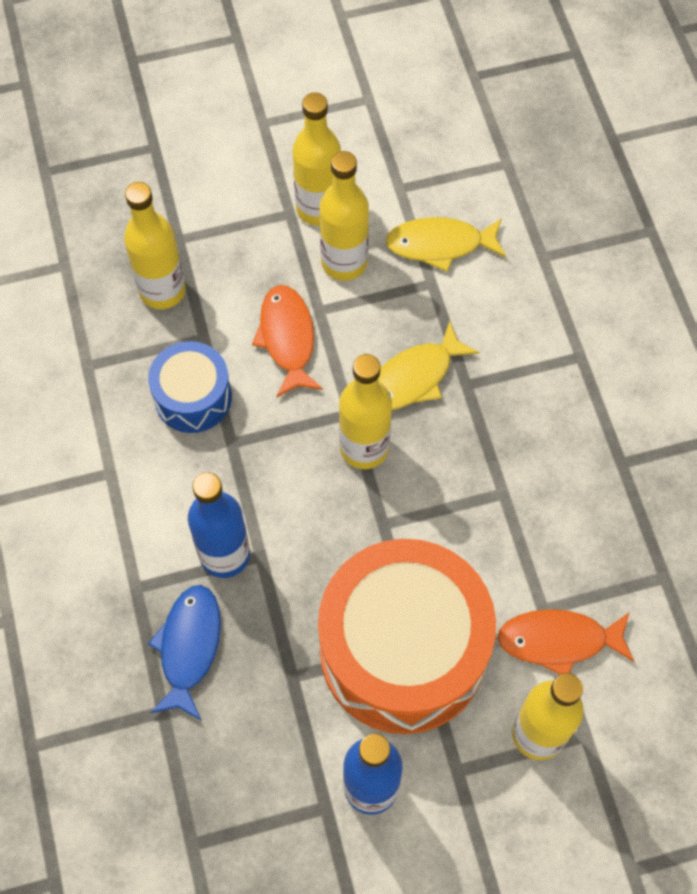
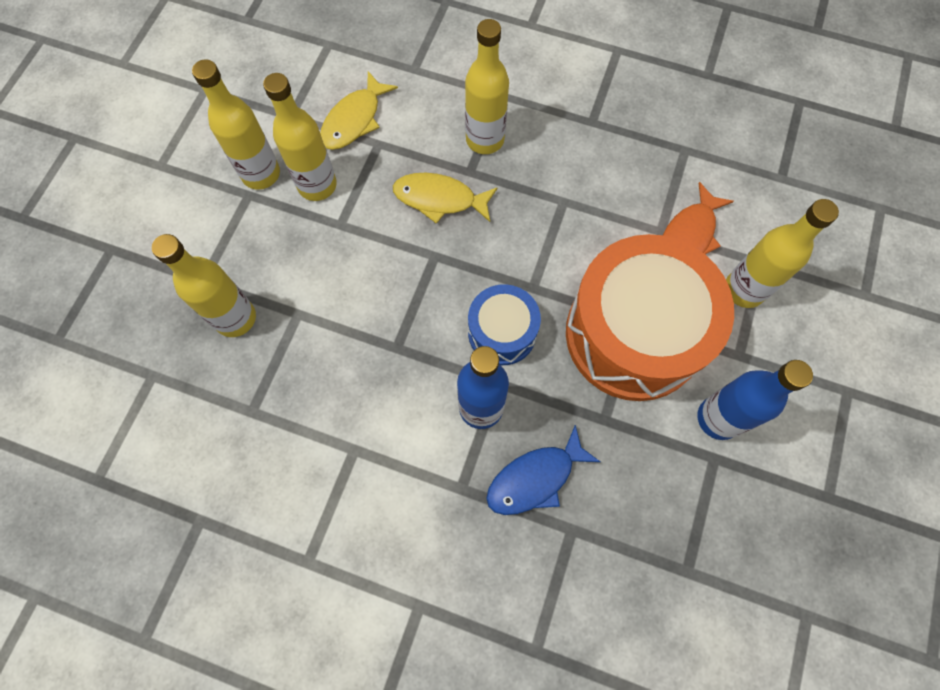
camera: 55 degrees left, 5 degrees up
(189, 647) = (535, 478): blue fish -> blue fish turned 75 degrees counterclockwise
(193, 397) = (340, 351): blue drum -> blue drum (502, 332)
(287, 338) = (345, 258): orange fish -> none
(364, 448) = (468, 263): yellow bottle -> yellow bottle (485, 140)
(414, 377) = (439, 199): yellow fish -> yellow fish turned 105 degrees clockwise

